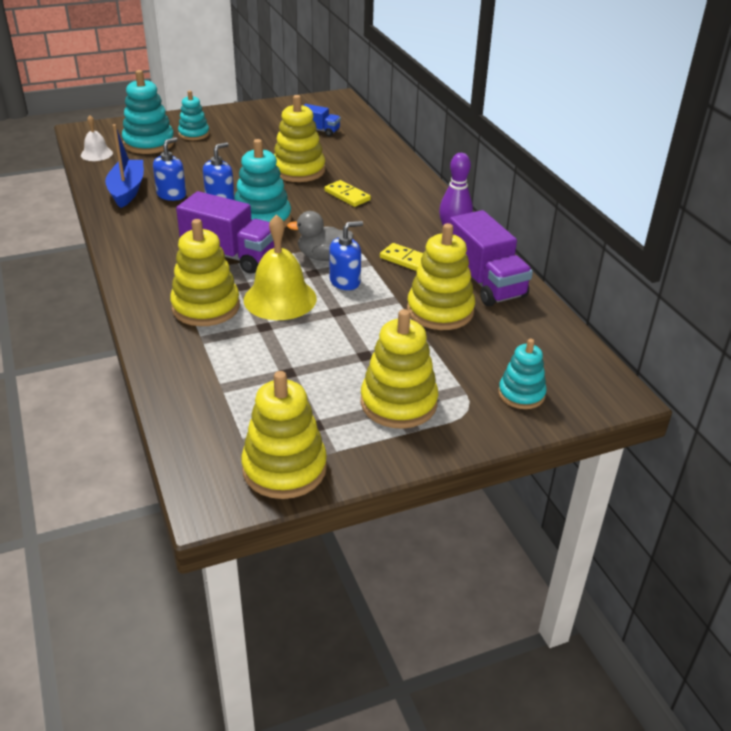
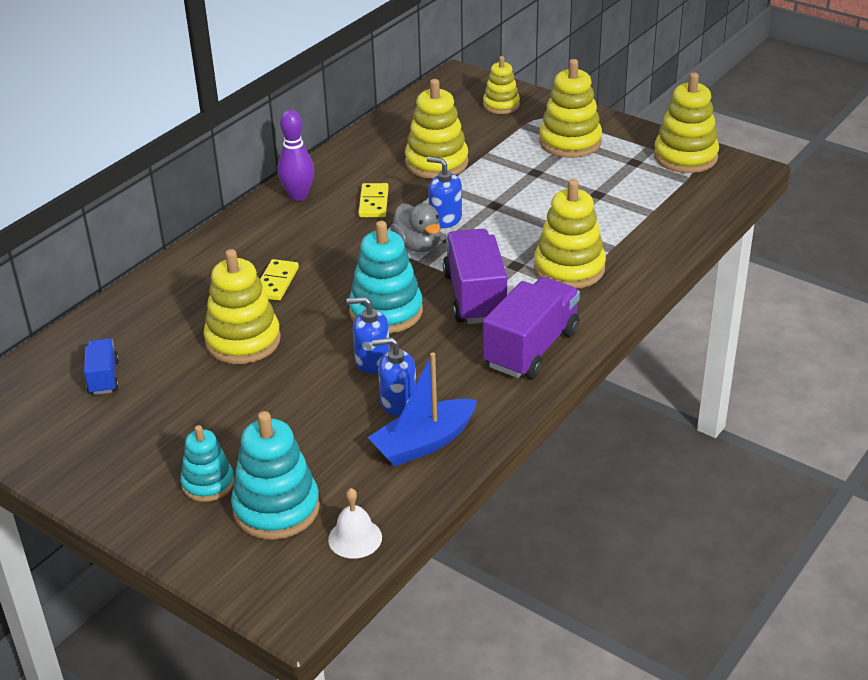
camera: 120 degrees left, 0 degrees up
(280, 299) = (511, 238): yellow bell -> none
(485, 282) = (368, 157): purple truck -> purple truck (531, 348)
(521, 394) = (501, 105): turquoise stacking toy -> yellow stacking toy

